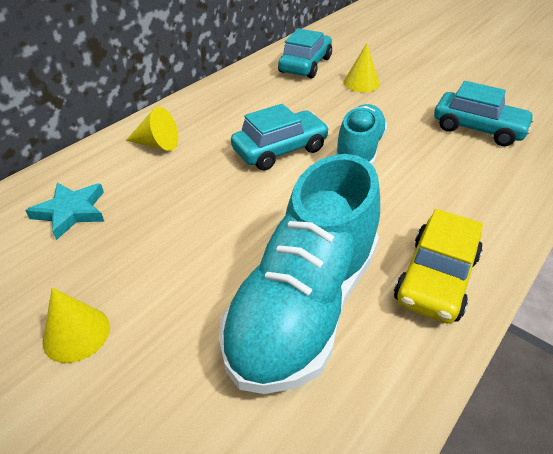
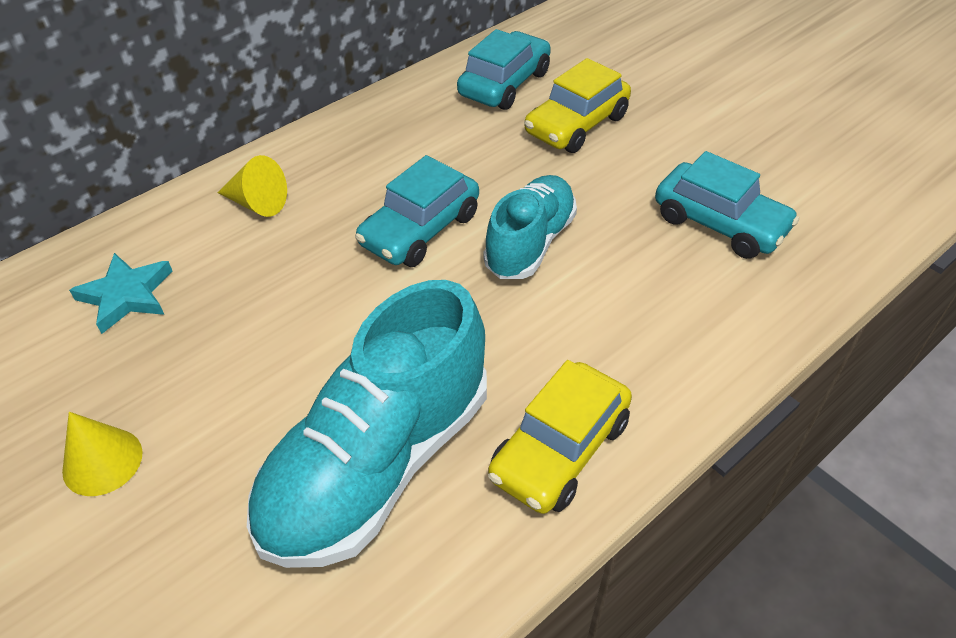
camera: 10 degrees right, 5 degrees up
(280, 150) = (420, 230): turquoise car -> turquoise car turned 150 degrees clockwise
(361, 83) = (576, 125): yellow cone -> yellow car

